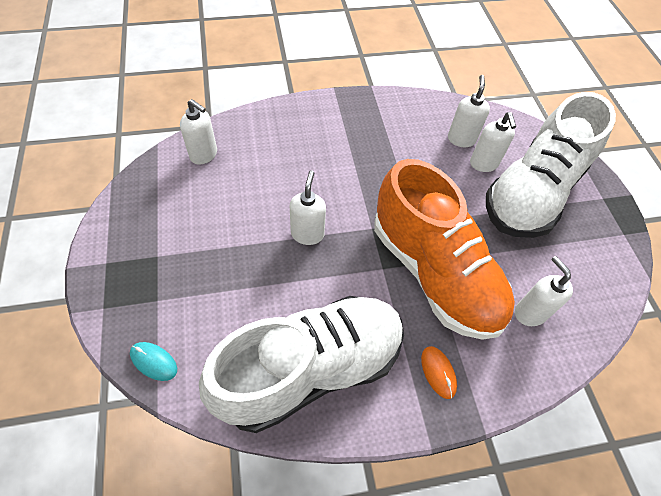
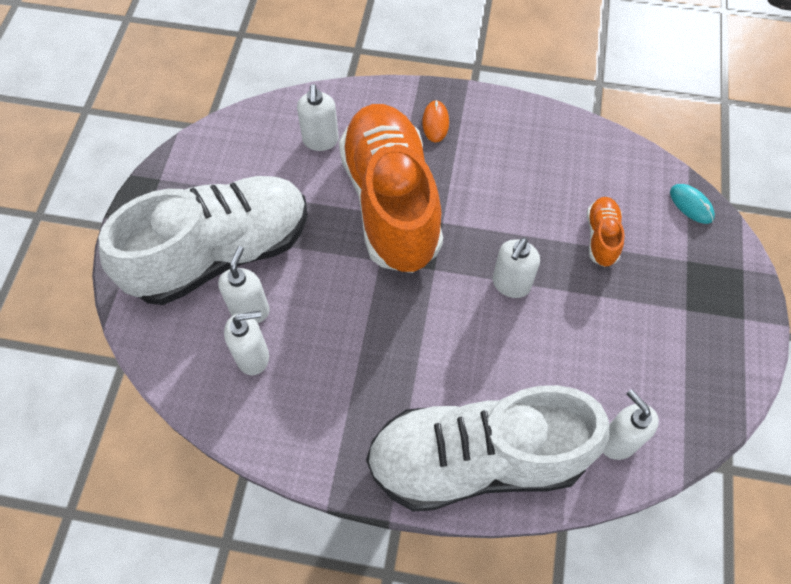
camera: 155 degrees left, 5 degrees up
(239, 298) = (601, 237): none -> orange shoe
(311, 369) = (547, 157): white shoe -> white shoe (477, 460)
(461, 139) = (253, 357): white soap dispenser -> white soap dispenser turned 135 degrees counterclockwise

